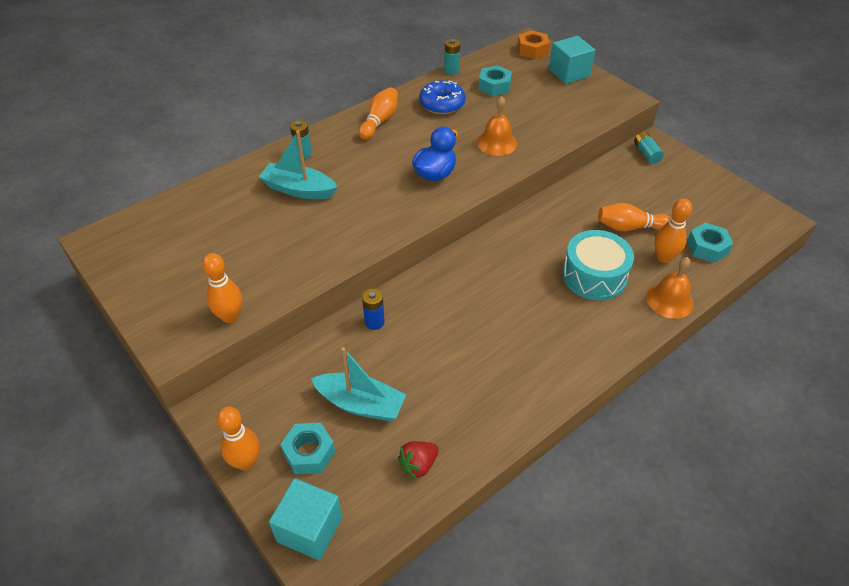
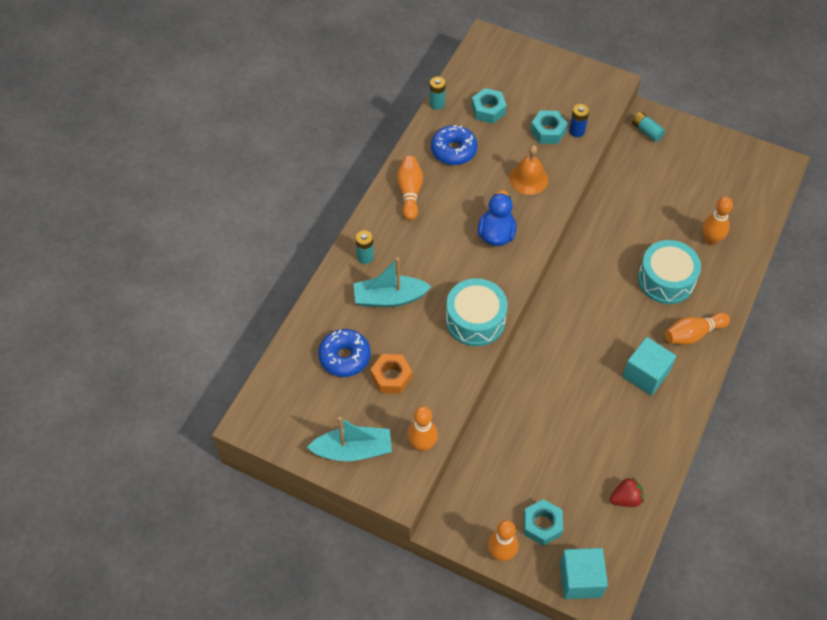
camera: 25 degrees left, 10 degrees up
(221, 220) = (344, 357): none -> blue donut
(360, 404) = (554, 470): turquoise boat -> turquoise boat (353, 450)
(364, 232) = (475, 320): none -> turquoise drum
(374, 322) = (520, 395): blue battery -> blue battery (577, 131)
(418, 465) = (626, 498): red strawberry -> red strawberry turned 135 degrees counterclockwise
(532, 50) = (497, 50): orange nut -> orange nut (391, 377)
(569, 73) = (546, 68): turquoise cube -> turquoise cube (645, 374)
(629, 227) = (670, 219): orange bowling pin -> orange bowling pin (693, 334)
(669, 300) = (733, 280): orange bell -> none
(707, 248) = (739, 216): turquoise nut -> turquoise nut (548, 131)

